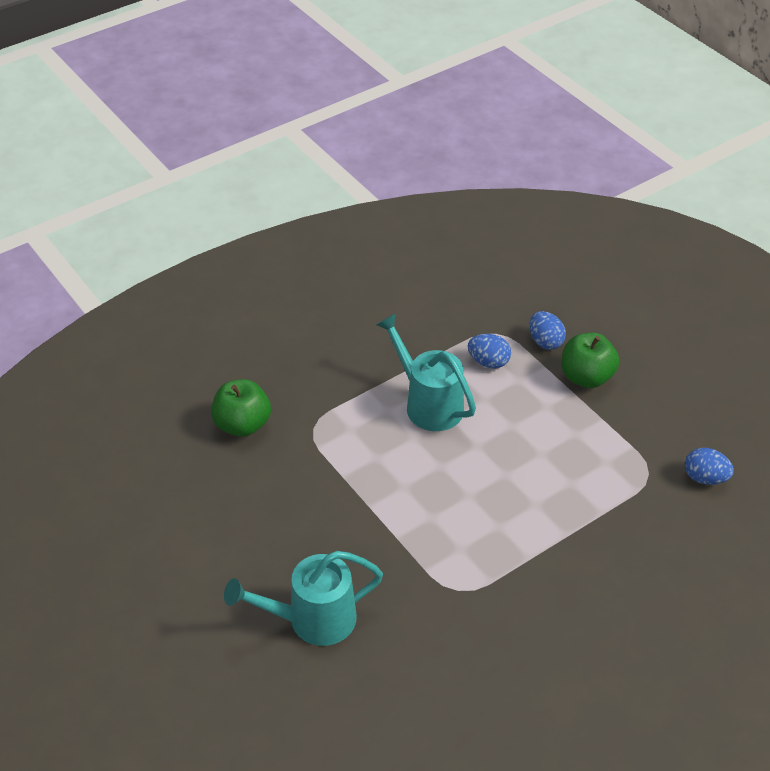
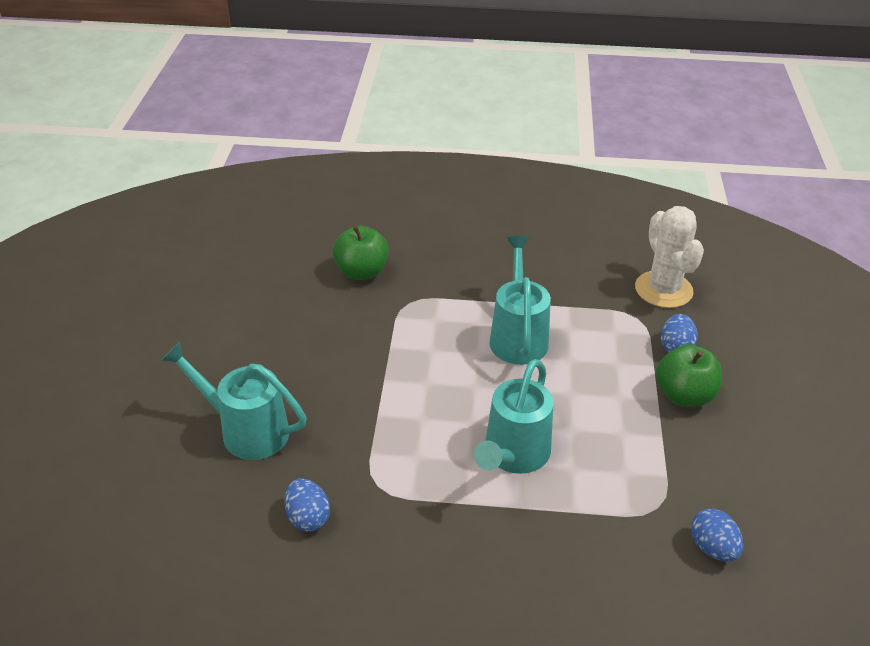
camera: 40 degrees right, 5 degrees down
(488, 362) = (605, 335): blue egg -> blue egg (308, 517)
(490, 296) = (663, 290): none -> white cactus
(524, 501) = (513, 456): none -> turquoise watering can

